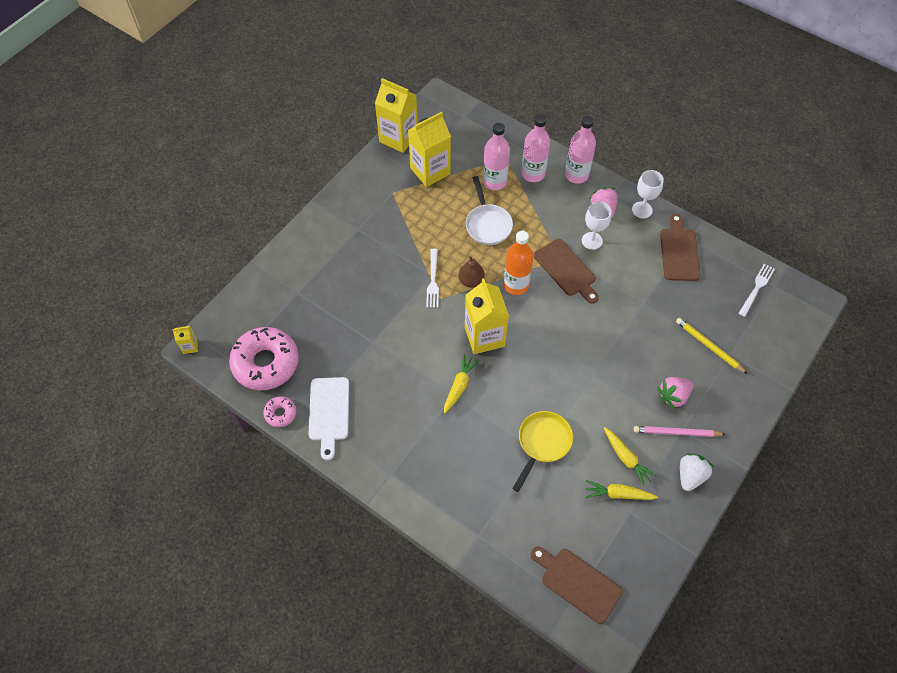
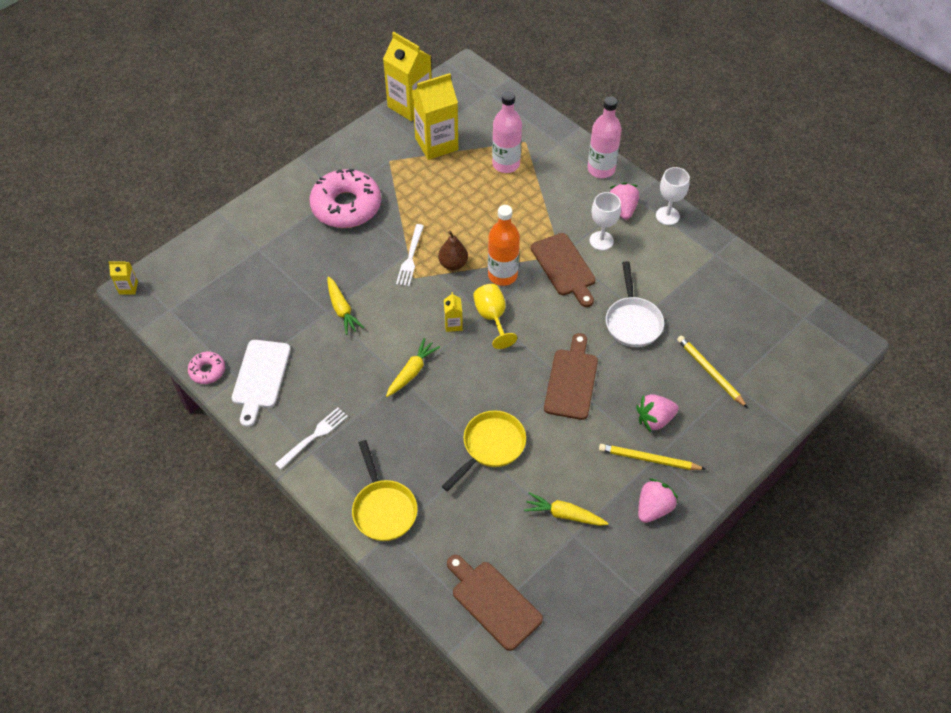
camera: 10 degrees right, 5 degrees down
(266, 363) = (205, 316): pink donut -> pink donut (346, 206)
(465, 515) = (383, 509): none -> yellow pan
(484, 336) = (453, 324): yellow carton -> yellow carton, size x0.45
(487, 224) = (486, 207): white pan -> white pan (632, 321)
(516, 325) = (492, 318): none -> yellow goblet
(533, 174) = (551, 161): pink bottle -> none
(626, 458) = (583, 477): yellow carrot -> yellow carrot (342, 309)
(676, 432) = (649, 459): pink pencil -> yellow pencil
(679, 252) = (700, 266): brown cutting board -> brown cutting board (571, 381)
(690, 476) = (653, 508): white strawberry -> pink strawberry
(757, 288) = (782, 317): white fork -> white fork (314, 436)

